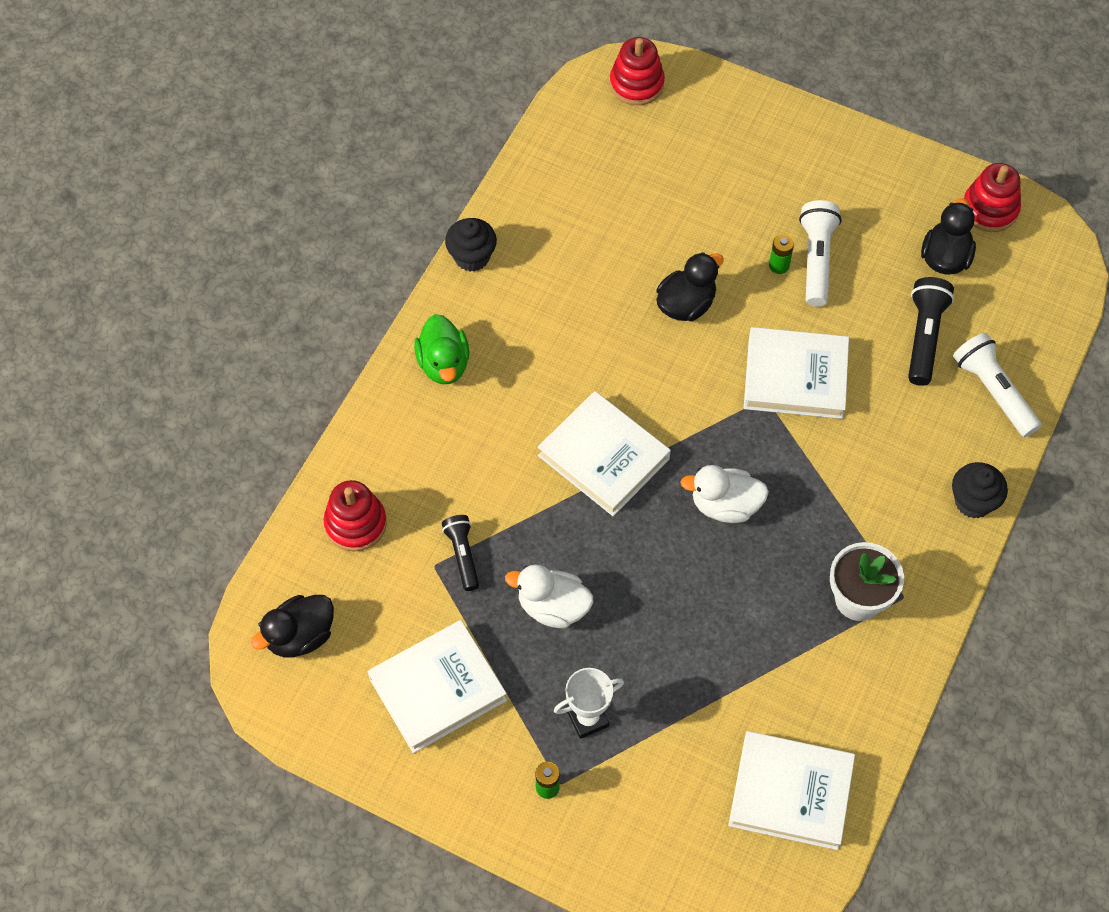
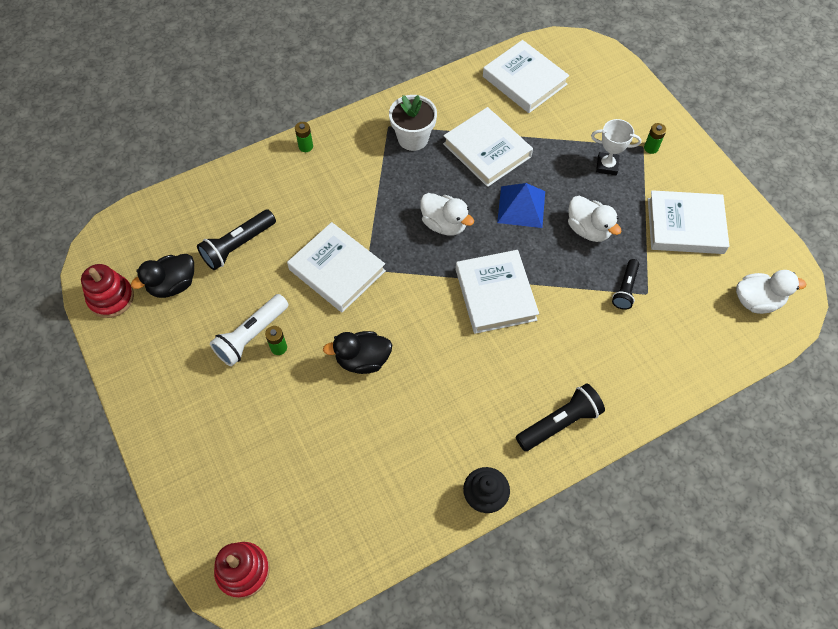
camera: 145 degrees left, 0 degrees up
(300, 636) = (757, 301): black duck -> white duck
(355, 524) = (685, 348): red stacking toy -> none
(444, 364) = (559, 423): green duck -> black flashlight
(653, 587) = (521, 206): none -> blue pyramid
(754, 642) = (487, 150): none -> white book
(973, 501) = (306, 146): black cupcake -> green battery
(993, 391) = (233, 192): white flashlight -> none

